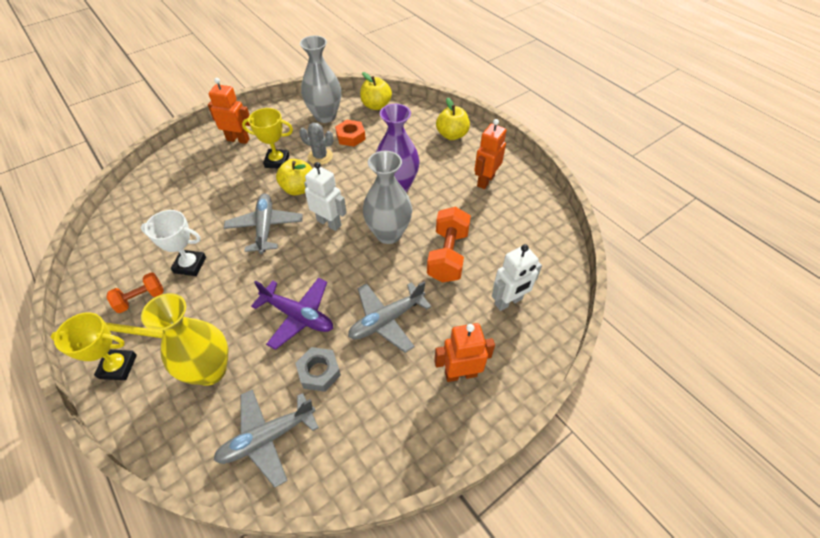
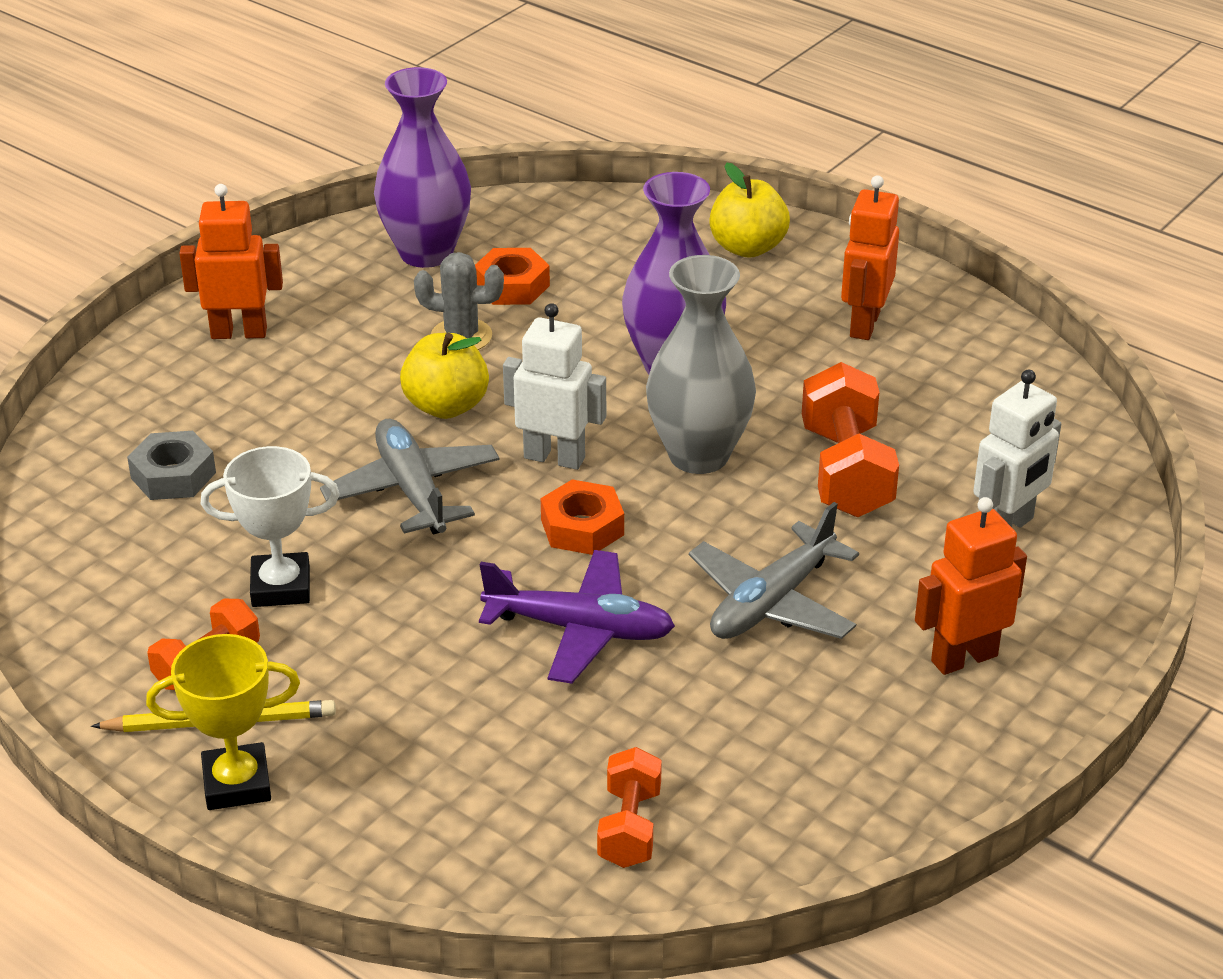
camera: 15 degrees left, 15 degrees down
(210, 370) = (445, 751): yellow vase -> none
(267, 438) = (629, 827): grey plane -> orange dumbbell
(277, 161) = (363, 361): yellow trophy -> none
(319, 372) = (677, 709): grey nut -> grey nut (173, 475)
(324, 261) = (582, 527): none -> orange nut
(325, 116) = (426, 253): grey vase -> purple vase
(376, 105) = (538, 214): yellow apple -> none

